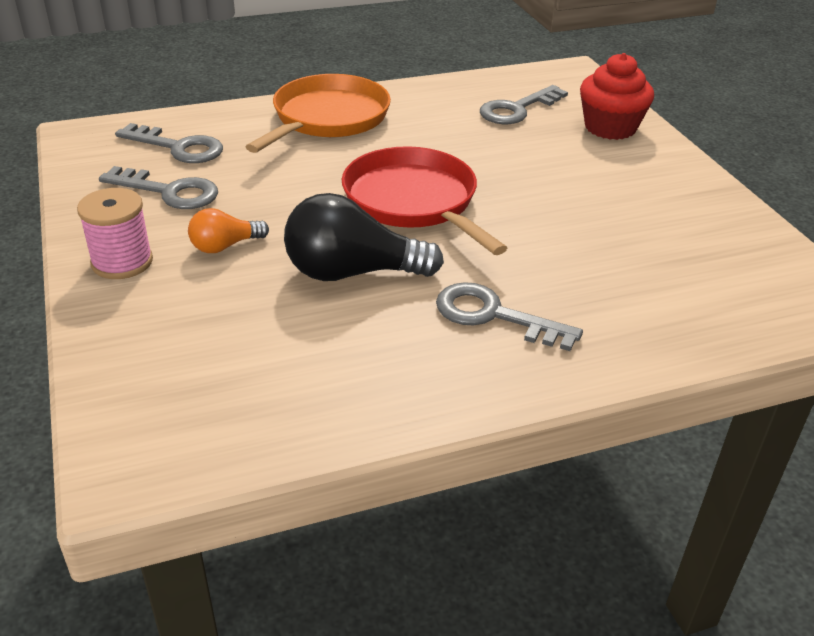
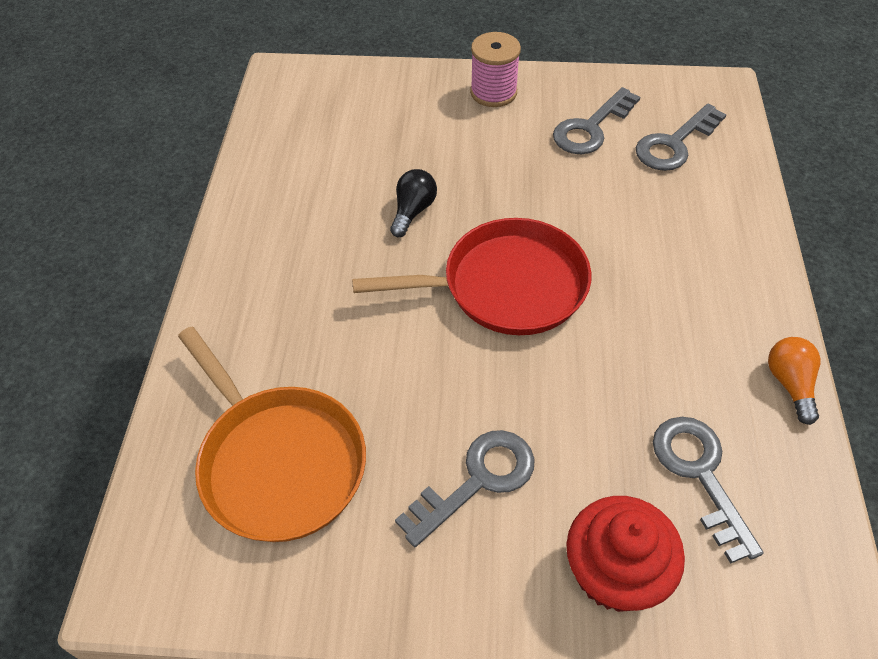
camera: 115 degrees right, 15 degrees up
(225, 246) = (489, 146): orange light bulb -> orange light bulb (790, 384)
(328, 118) = (715, 267): orange pan -> orange pan (279, 462)
(352, 272) = (413, 211): black light bulb -> black light bulb, size x0.54
(493, 316) = (305, 281): grey key -> grey key (477, 480)

